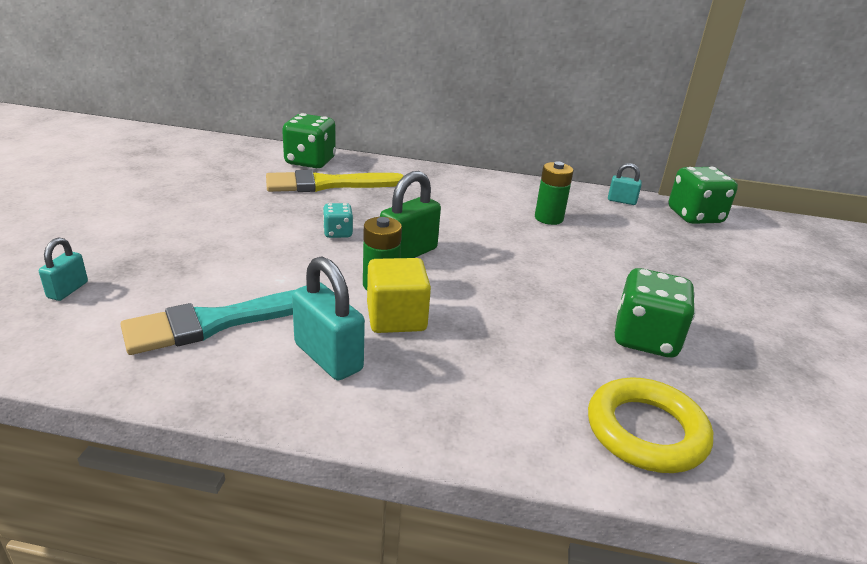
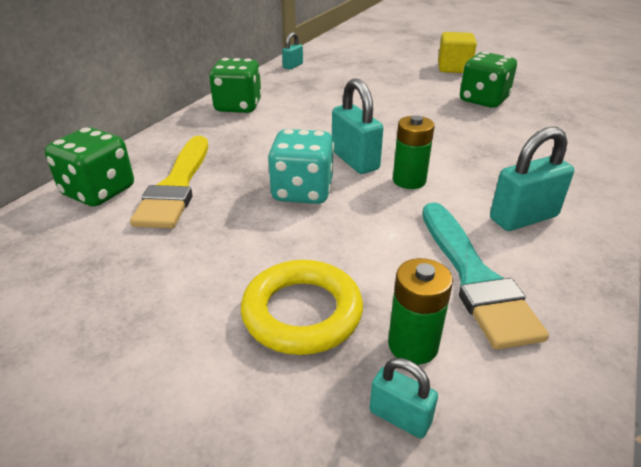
camera: 70 degrees left, 5 degrees up
(338, 233) = (302, 192): turquoise dice -> turquoise dice, size x1.88
(396, 318) = (462, 180): yellow cube -> yellow cube (454, 68)
(408, 253) = (355, 160): green padlock -> turquoise padlock
(548, 218) = (311, 95): green battery -> green battery (413, 345)
(646, 431) = (576, 121): yellow ring -> yellow ring (302, 312)
(695, 216) = (327, 51): green dice -> green dice (238, 106)

